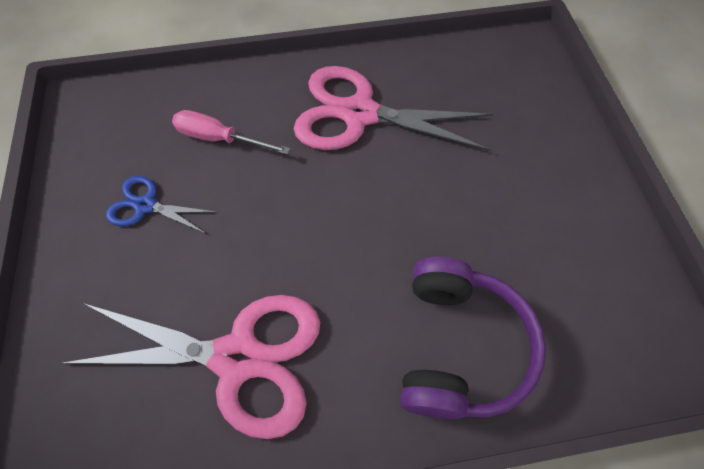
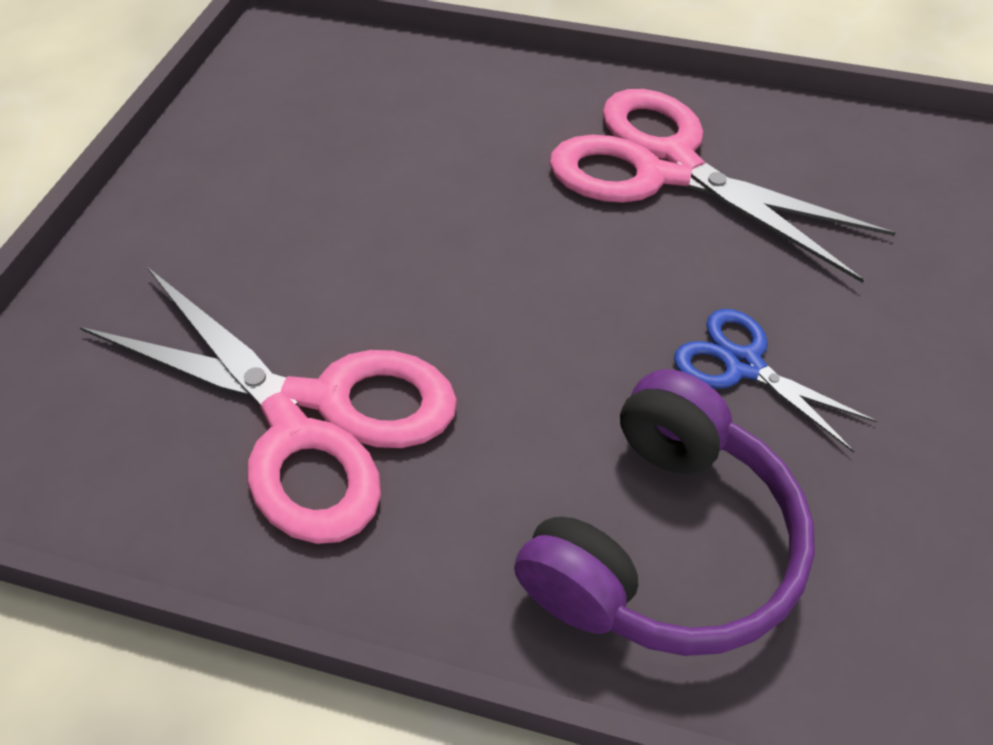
camera: 25 degrees right, 10 degrees down
(146, 205) = (292, 184): blue scissors -> blue scissors (743, 365)
(219, 139) = (438, 136): pink screwdriver -> none

